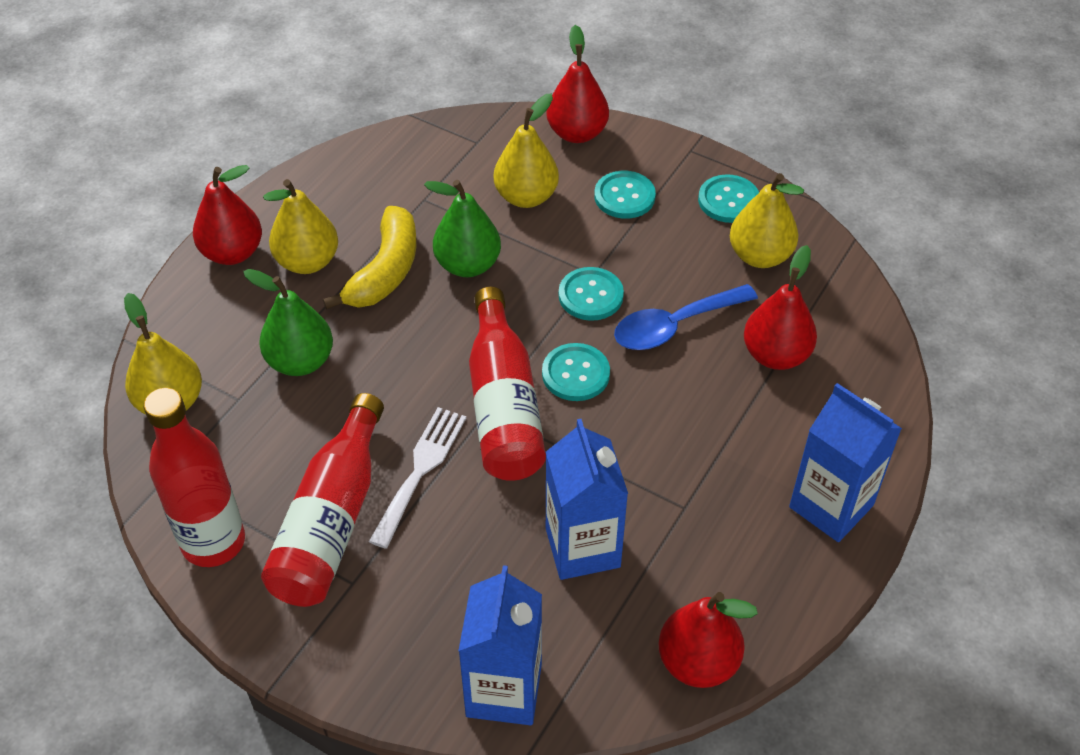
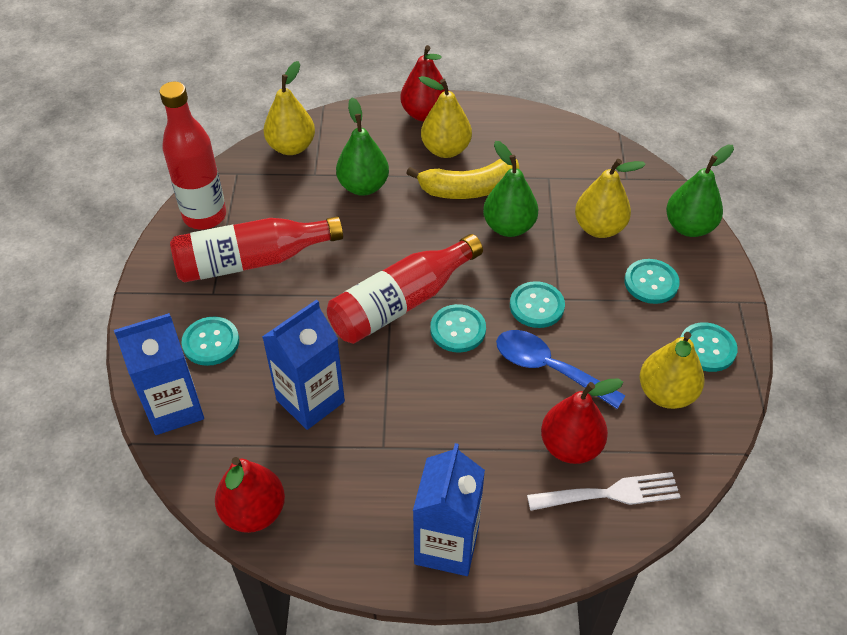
camera: 60 degrees right, 0 degrees up
(420, 470) = (318, 285): white fork -> white fork (611, 493)
(429, 614) = (211, 342): none -> turquoise button
(577, 133) = (689, 227): red pear -> green pear

